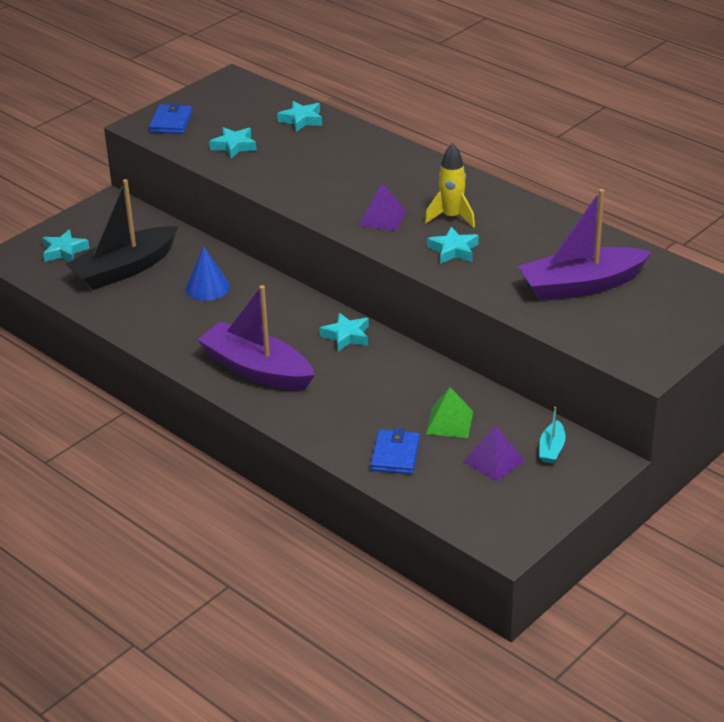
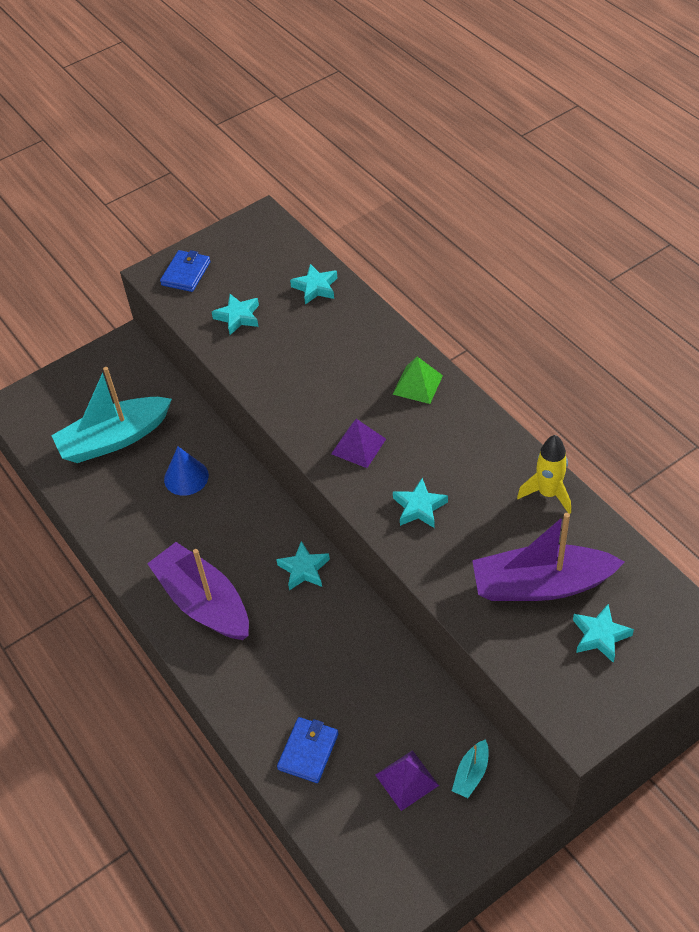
camera: 15 degrees right, 15 degrees up
(64, 251) = (64, 405): turquoise star -> turquoise star (600, 636)
(124, 269) = (114, 439): black boat -> turquoise boat
(449, 422) = (375, 714): green pyramid -> green pyramid (417, 385)
(451, 217) = (430, 456): yellow rocket -> yellow rocket (548, 494)

